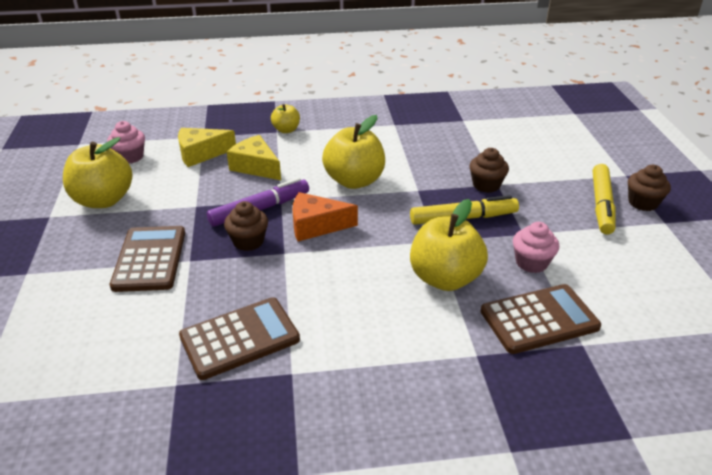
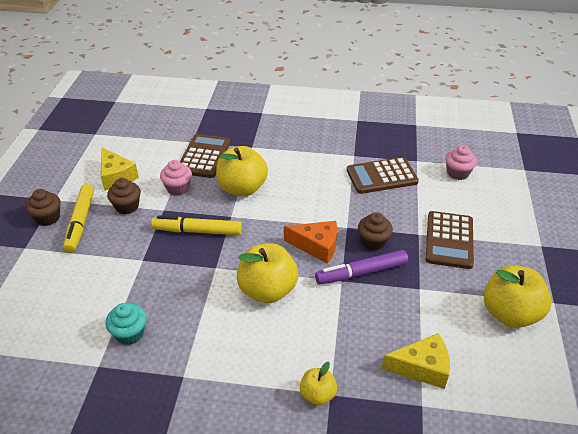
camera: 165 degrees left, 5 degrees up
(130, 157) = (504, 380): pink cupcake -> pink cupcake (457, 173)
(256, 167) = (361, 331): yellow cheese -> yellow cheese (116, 176)
(457, 137) = (129, 333): none -> turquoise cupcake
(486, 185) = (153, 260): brown cupcake -> brown cupcake (127, 206)
(539, 319) = (204, 156): brown calculator -> brown calculator turned 105 degrees clockwise
(601, 205) = (80, 222): yellow marker -> yellow marker turned 150 degrees clockwise

